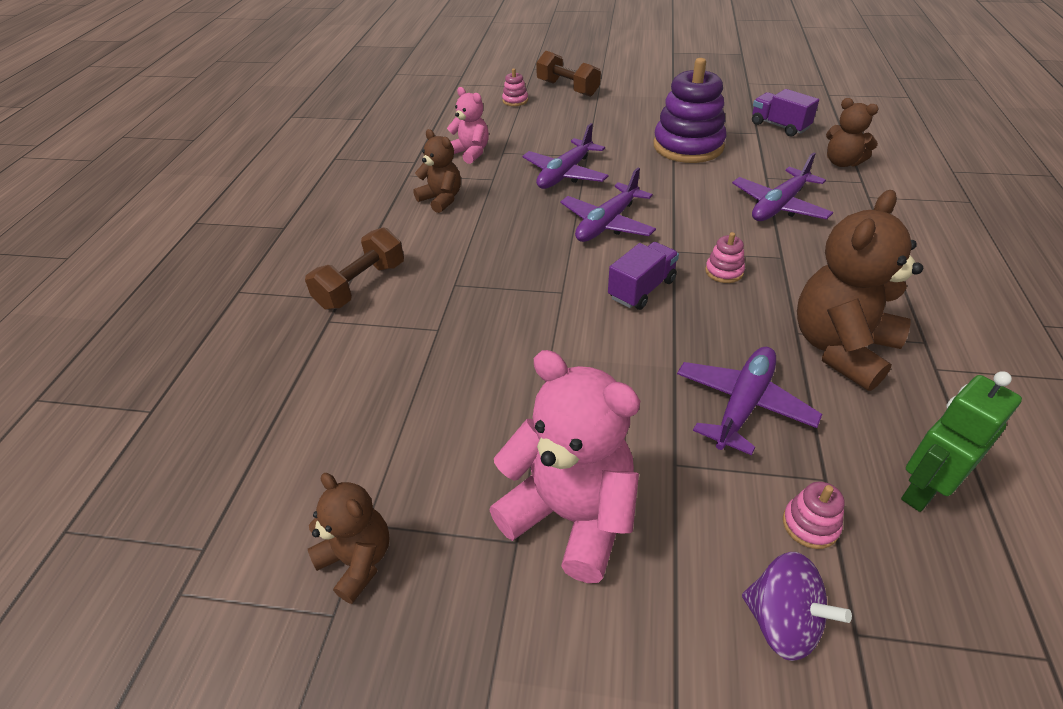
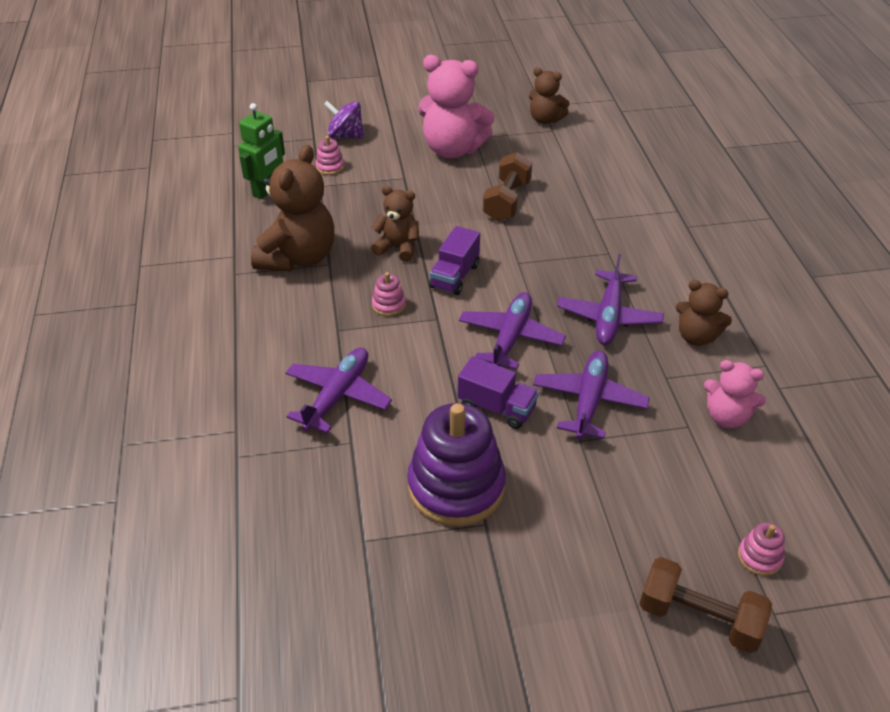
camera: 160 degrees right, 0 degrees up
(361, 285) = (681, 238): brown dumbbell -> brown dumbbell (507, 201)
(743, 404) = (367, 212): purple plane -> purple plane (608, 317)
(779, 126) = (331, 565): purple truck -> purple truck (497, 407)
(842, 162) = (254, 490): brown teddy bear -> brown teddy bear (398, 248)

